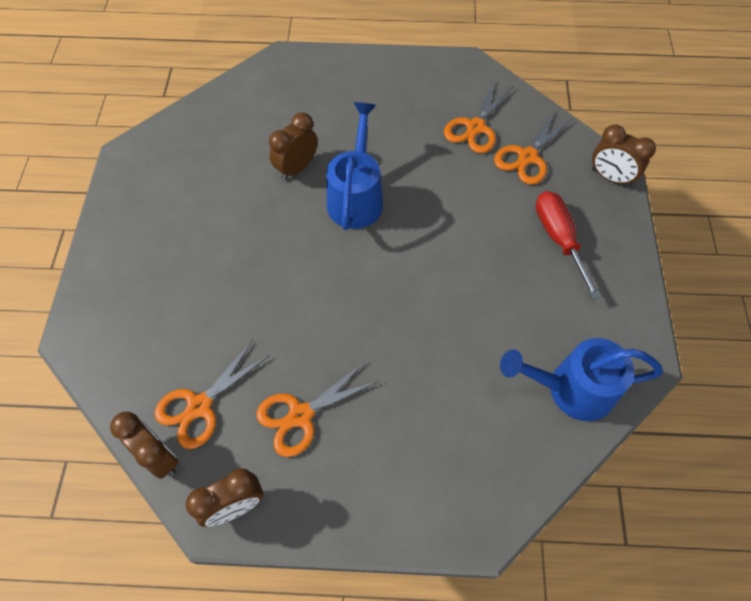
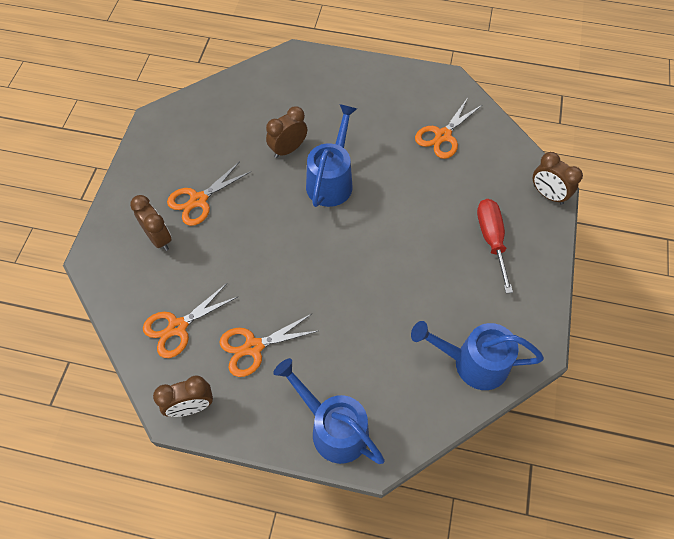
camera: 10 degrees right, 0 degrees up
(159, 456) = (140, 360): brown clock -> brown clock (159, 238)
(419, 501) = (332, 427): none -> blue watering can
(527, 157) = (481, 167): orange scissors -> orange scissors (198, 200)

